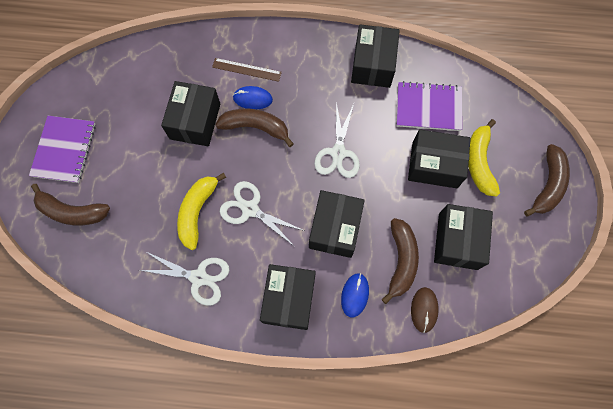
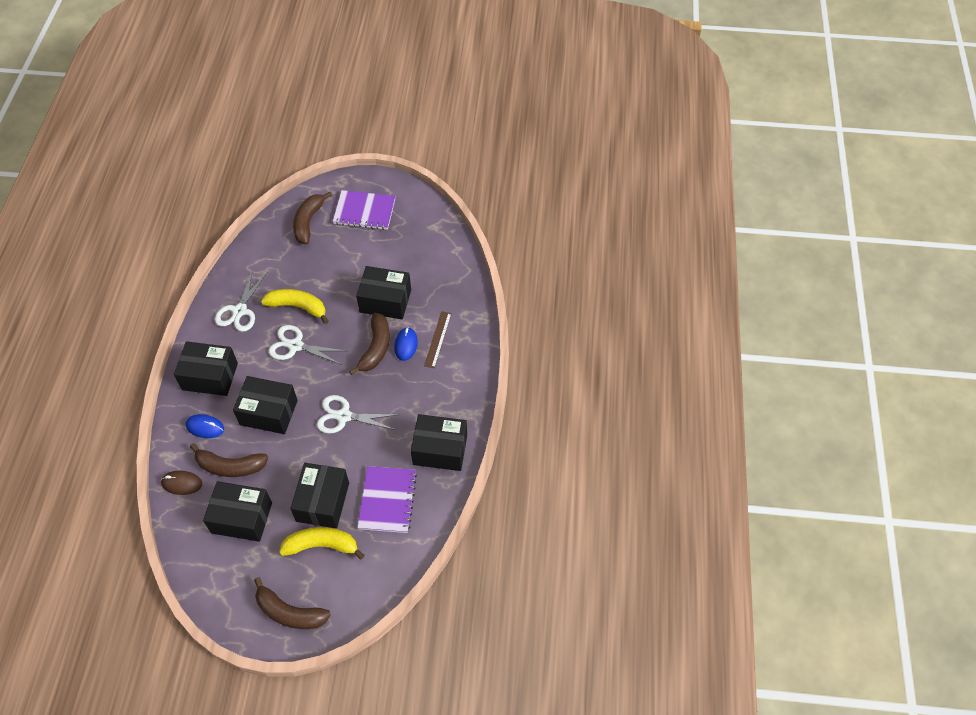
camera: 90 degrees right, 15 degrees down
(250, 209) = (295, 346): white scissors -> white scissors turned 105 degrees counterclockwise

